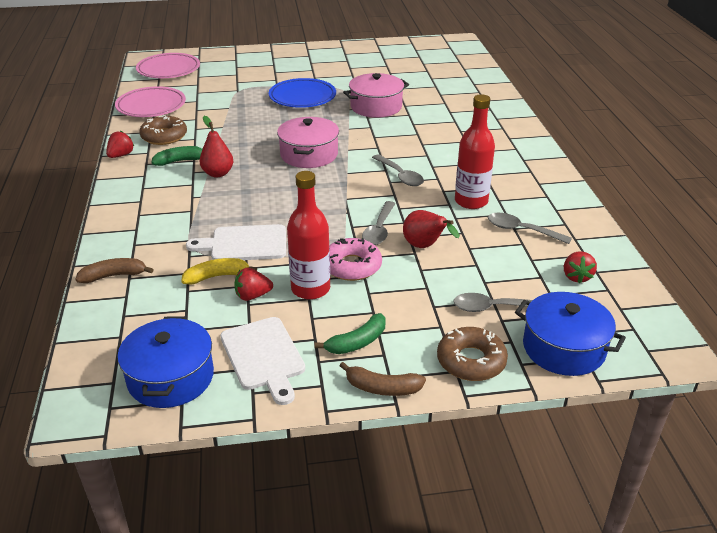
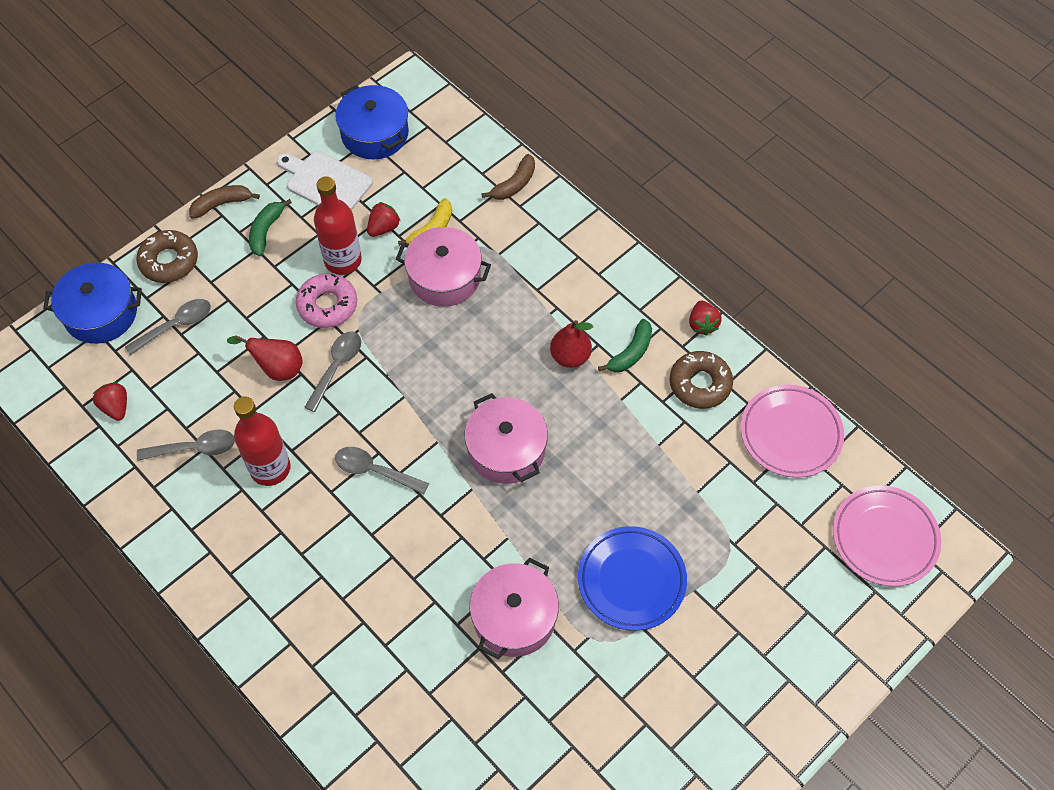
camera: 145 degrees right, 25 degrees up
(244, 244) = (444, 277): white cutting board -> pink pot
(379, 229) = (336, 367): grey spoon -> grey spoon turned 45 degrees clockwise

